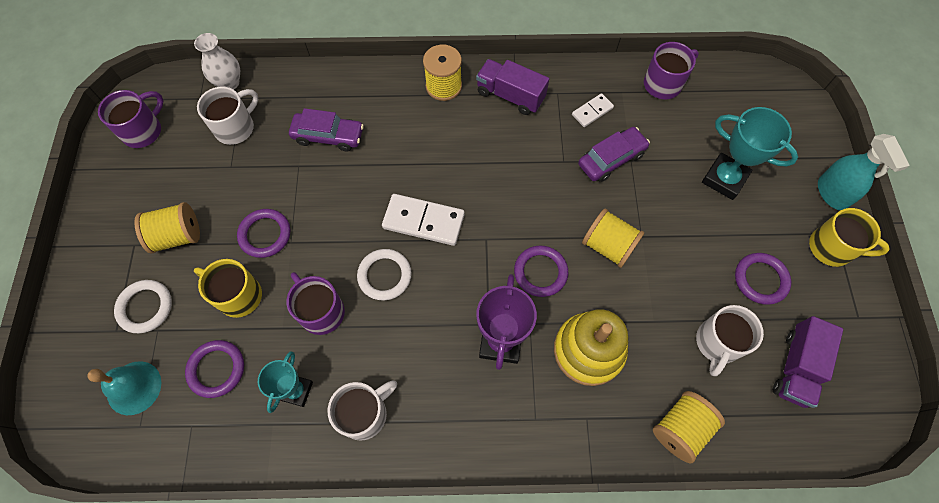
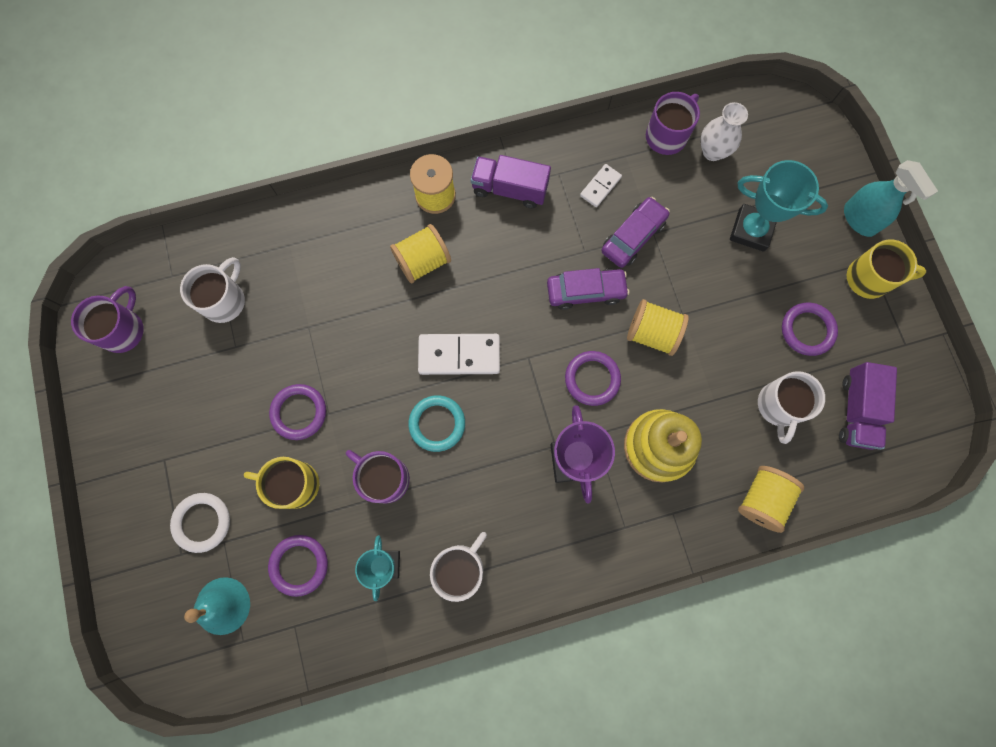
camera: 15 degrees left, 10 degrees up
(177, 236) = (207, 438): yellow spool -> yellow spool (423, 261)
(229, 83) = (198, 249): white vase -> white vase (713, 151)
(328, 136) = (329, 285): purple car -> purple car (585, 291)
(384, 276) = (437, 424): white ring -> turquoise ring

